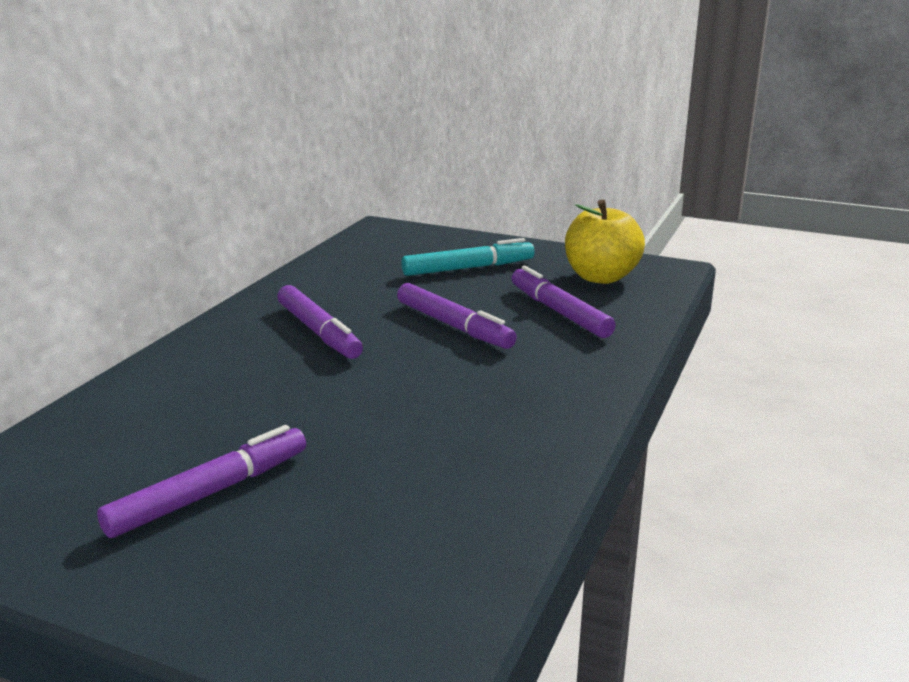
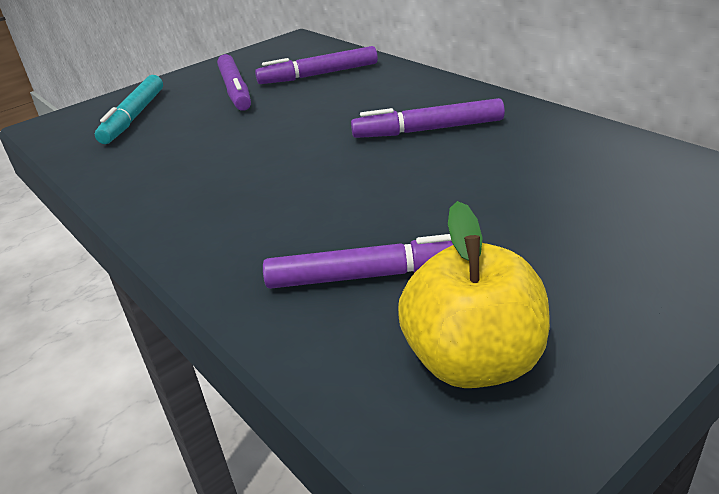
camera: 120 degrees right, 10 degrees up
(454, 326) = (388, 195): purple marker -> purple marker (319, 75)
(468, 268) = (570, 239): turquoise marker -> turquoise marker (134, 117)

